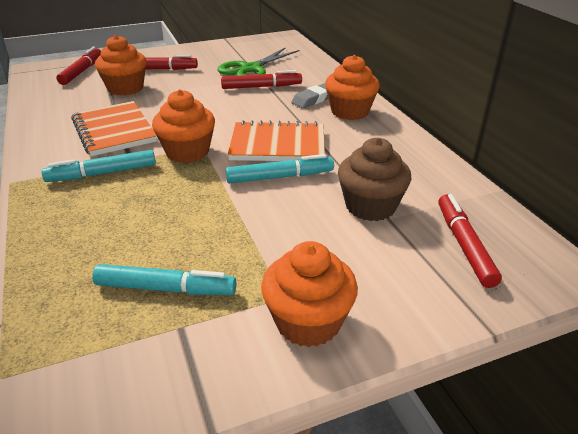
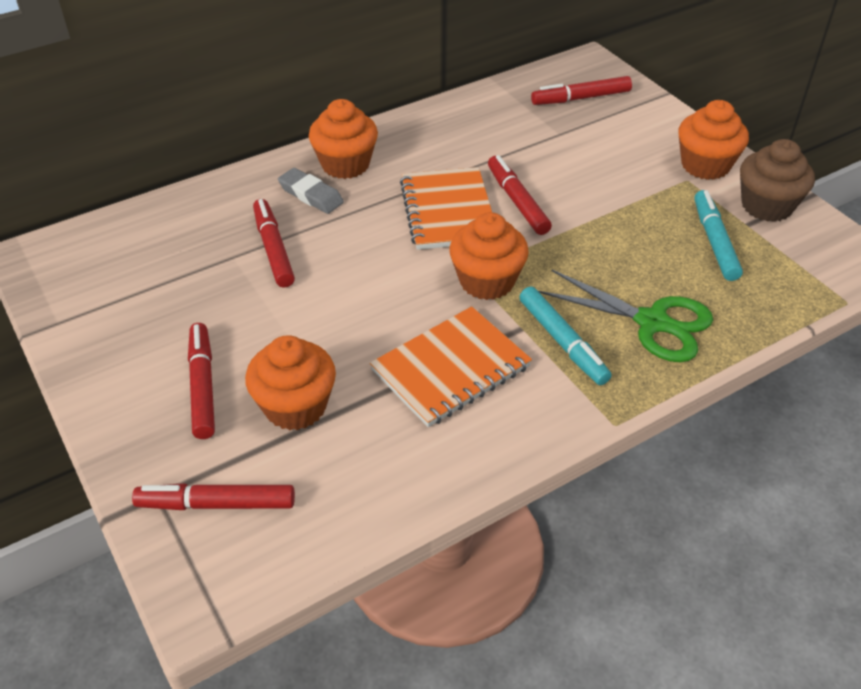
camera: 100 degrees left, 10 degrees up
(251, 69) = (199, 271): green scissors -> green scissors (652, 322)
(280, 177) = (517, 201): turquoise marker -> red marker
(370, 206) = (546, 143): brown cupcake -> brown cupcake (766, 206)

